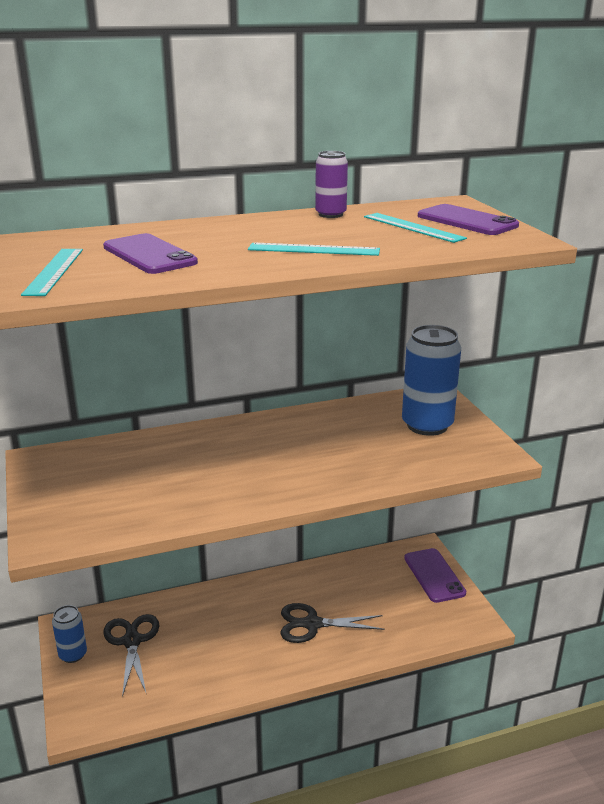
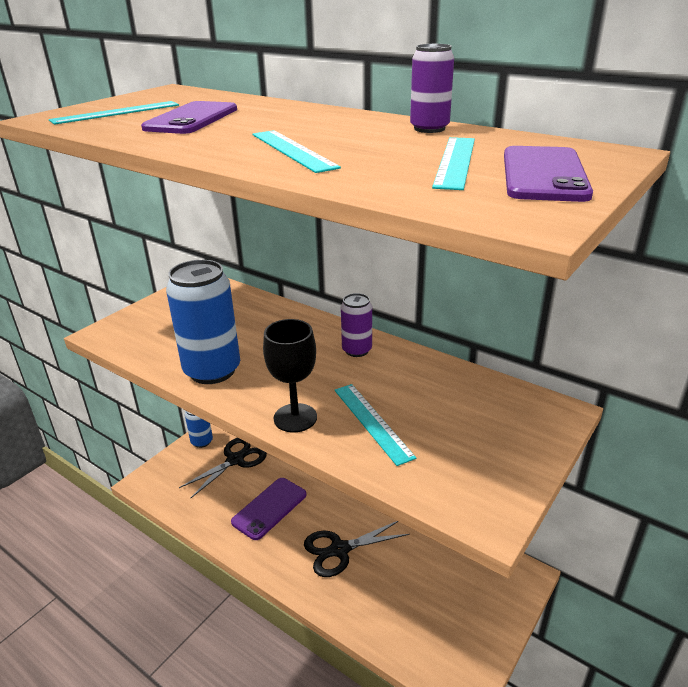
camera: 55 degrees right, 5 degrees up
(275, 429) = (357, 350): none -> purple can
(312, 624) = (340, 550): black scissors -> black scissors turned 75 degrees counterclockwise
(327, 483) = (295, 418): none -> black goblet
(370, 456) = (372, 422): none -> turquoise ruler
(427, 425) = (481, 432): blue can -> blue can (212, 370)
(434, 575) = (494, 606): purple phone -> purple phone (269, 508)

